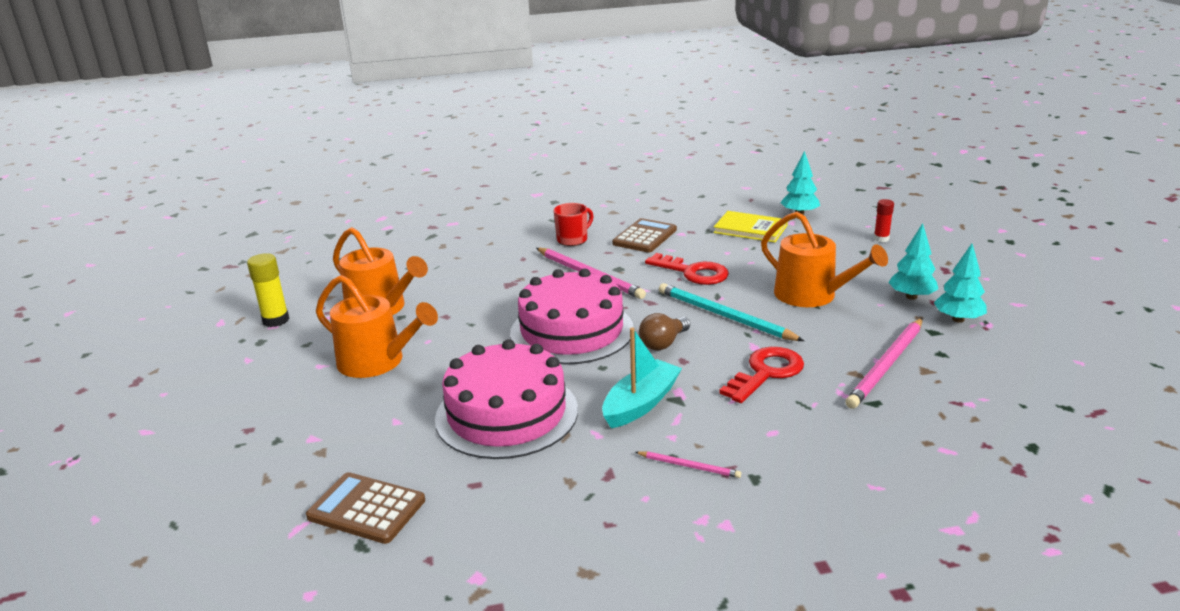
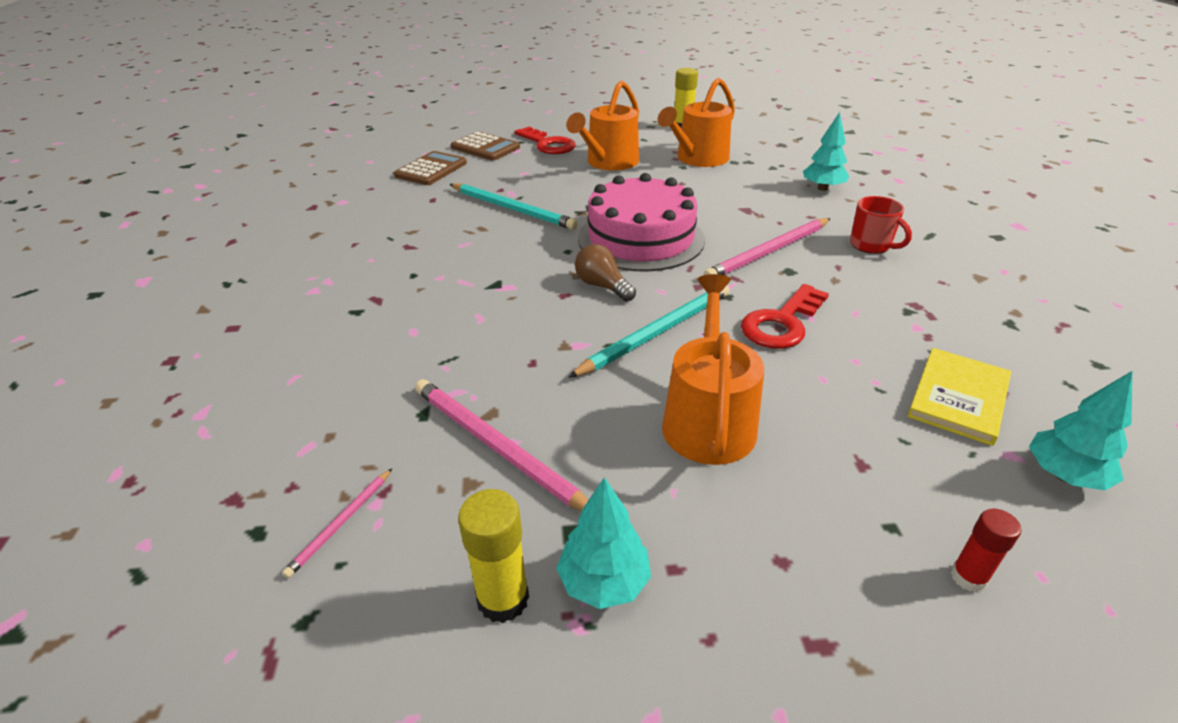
camera: 95 degrees right, 10 degrees up
(507, 414) = (512, 209): pink cake -> turquoise pencil
(640, 404) = (497, 266): turquoise boat -> none
(644, 237) = (895, 295): brown calculator -> brown calculator (485, 147)
(689, 466) = (394, 281): pink pencil -> pink pencil (341, 523)
(766, 373) = (519, 344): red key -> red key (548, 144)
(812, 295) = (708, 419): orange watering can -> orange watering can turned 135 degrees clockwise
(911, 297) = (696, 542): turquoise tree -> turquoise tree (822, 188)
(994, 346) = (503, 599): none -> yellow glue stick

